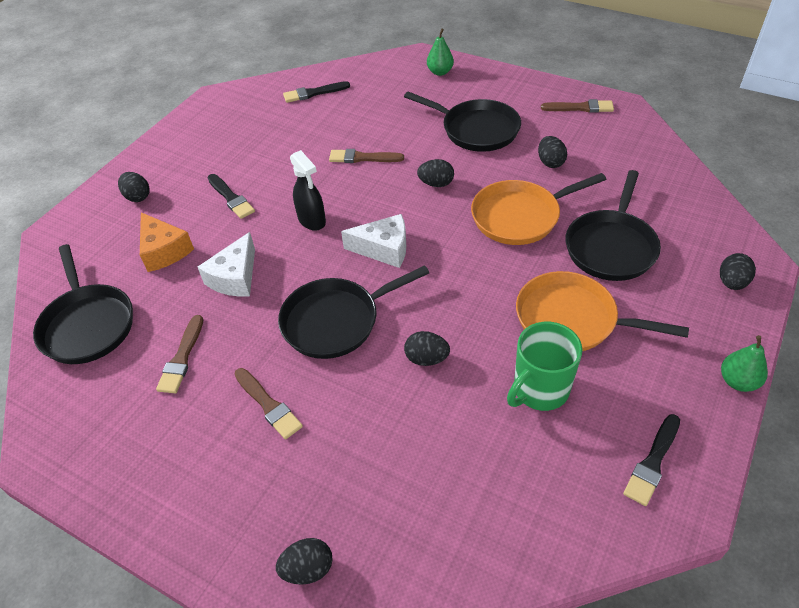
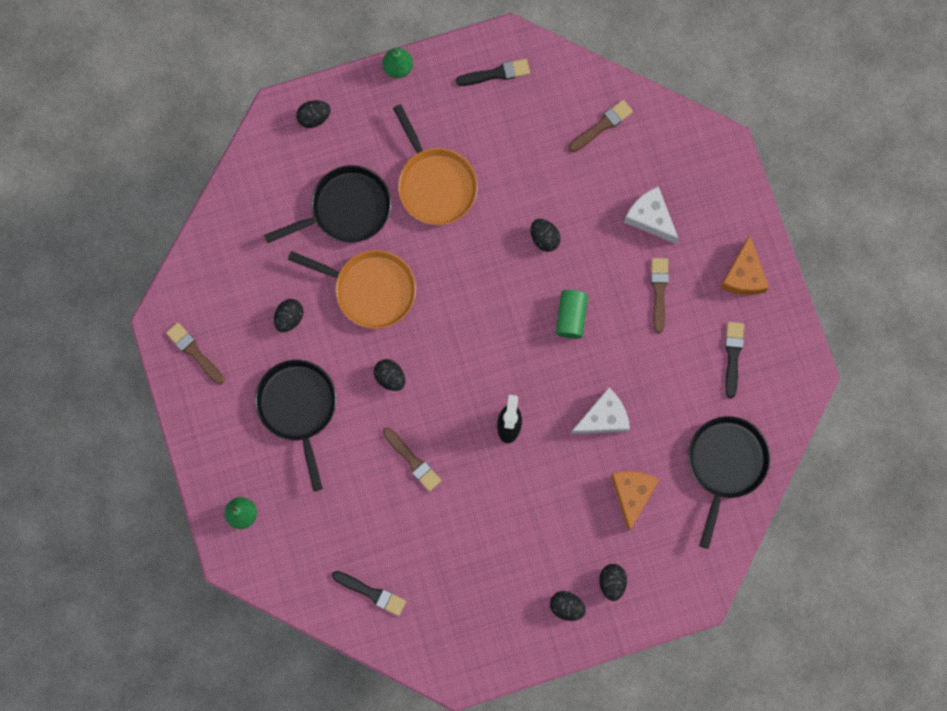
camera: 140 degrees left, 30 degrees up
(182, 358) = (684, 376): brown brush -> brown brush (602, 125)
(185, 494) = (743, 275): none -> orange cheese
(231, 198) = (545, 510): black brush -> black brush (733, 356)
(308, 569) = (711, 178): black egg -> black egg (566, 606)
(336, 321) = (571, 316): black pan -> green cylinder
(384, 249) = (487, 349): white cheese -> white cheese (650, 218)
(539, 390) = (505, 160): green mug -> none

